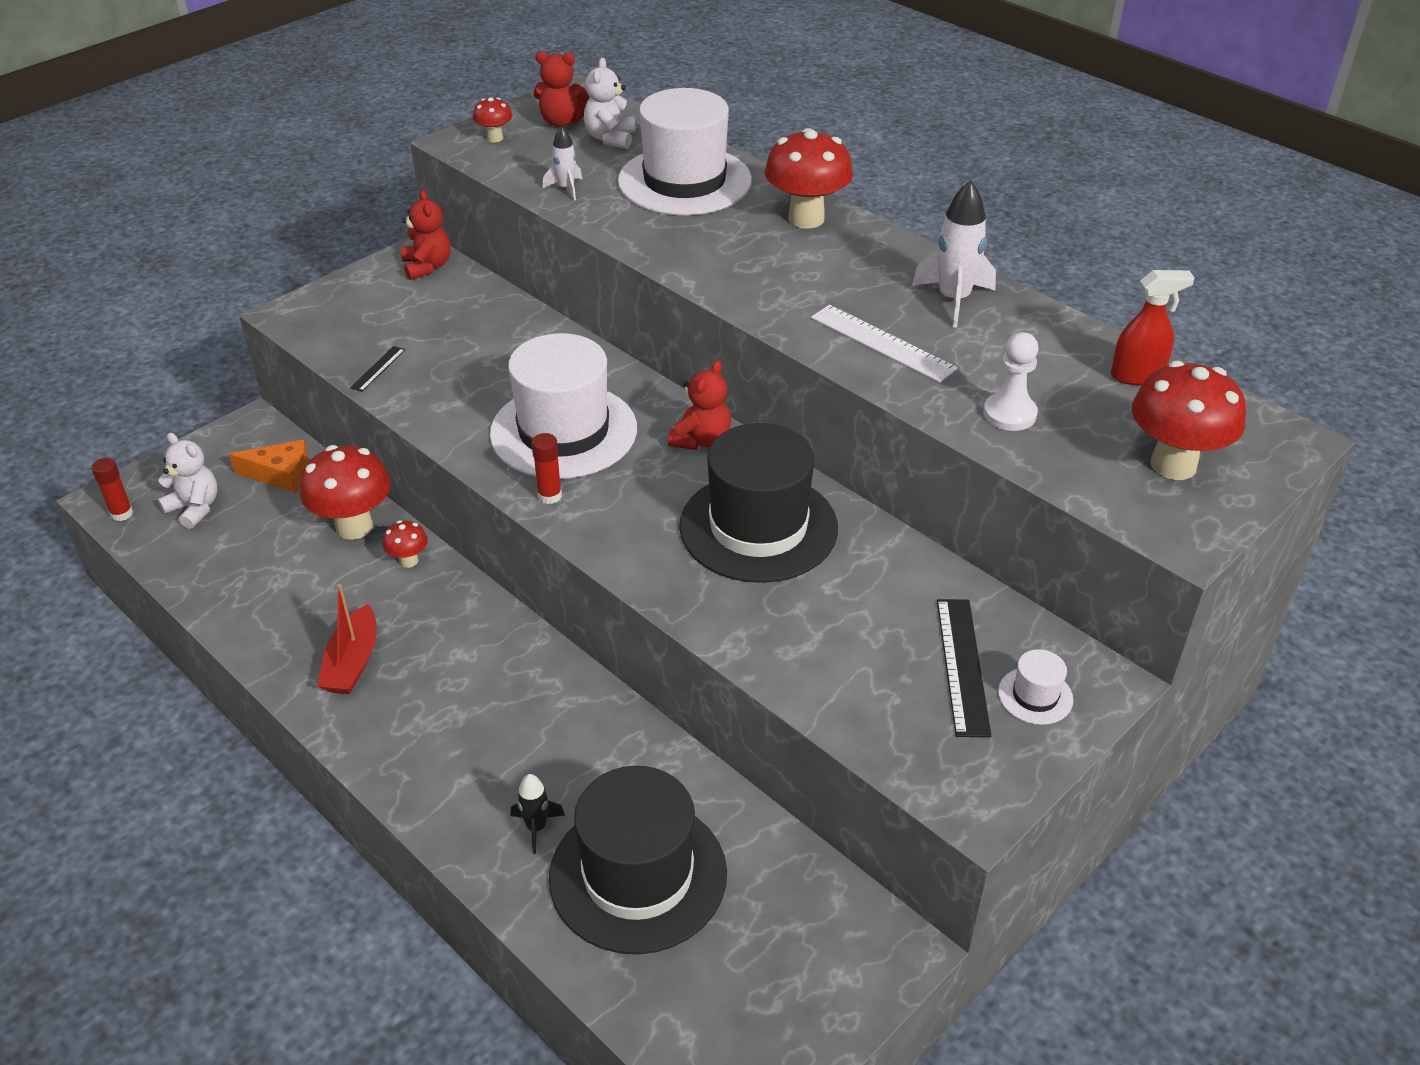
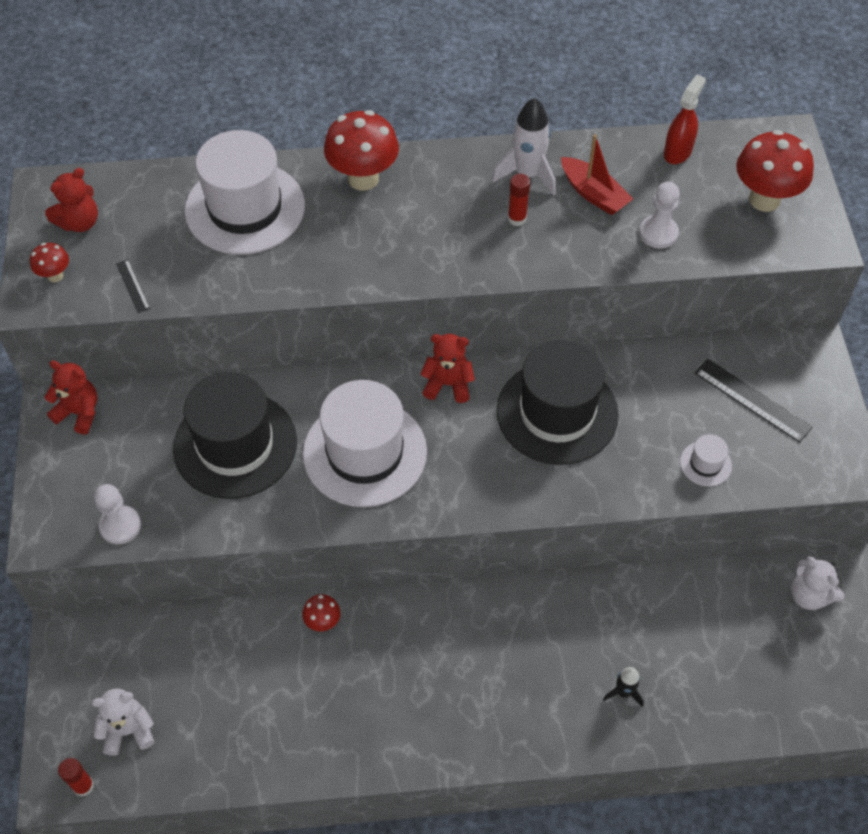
camera: 50 degrees left, 15 degrees up
(281, 475) = (146, 651): orange cheese -> none
(340, 343) = (120, 526): none -> white pawn
(352, 662) = (393, 714): red boat -> red boat (593, 194)
(354, 527) = (254, 635): red mushroom -> none
(378, 368) = (179, 519): black ruler -> black ruler (133, 286)
(549, 496) = (424, 502): red glue stick -> red glue stick (517, 219)
(566, 189) = (178, 279): white rocket -> none
(610, 138) = (138, 210): white teddy bear -> white teddy bear (809, 595)
(638, 875) = (700, 662): black hat -> black hat (235, 445)
(701, 440) = (448, 384): red teddy bear -> red teddy bear turned 60 degrees counterclockwise
(882, 343) = (536, 239): white ruler -> none
(1035, 696) = (799, 385): white hat -> white hat (705, 464)

